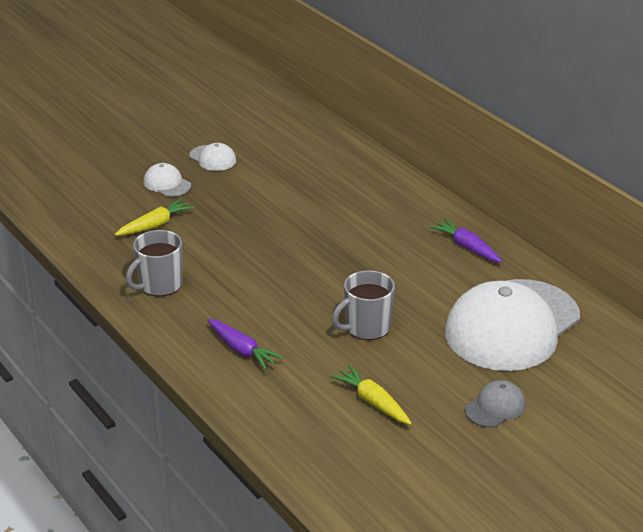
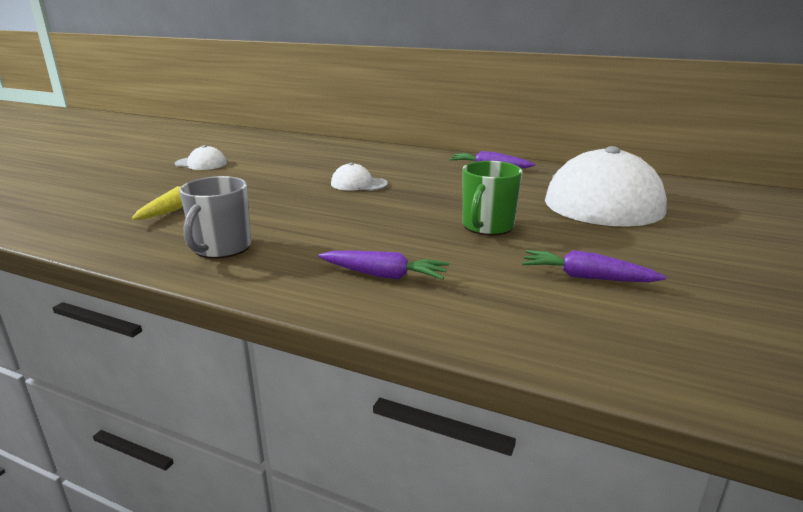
camera: 30 degrees left, 10 degrees down
(167, 184) = (165, 183): white cap -> white cap (358, 184)
(366, 327) = (487, 226): grey mug -> green mug
(372, 402) = (586, 277): yellow carrot -> purple carrot
(495, 407) = (693, 248): grey cap -> none

